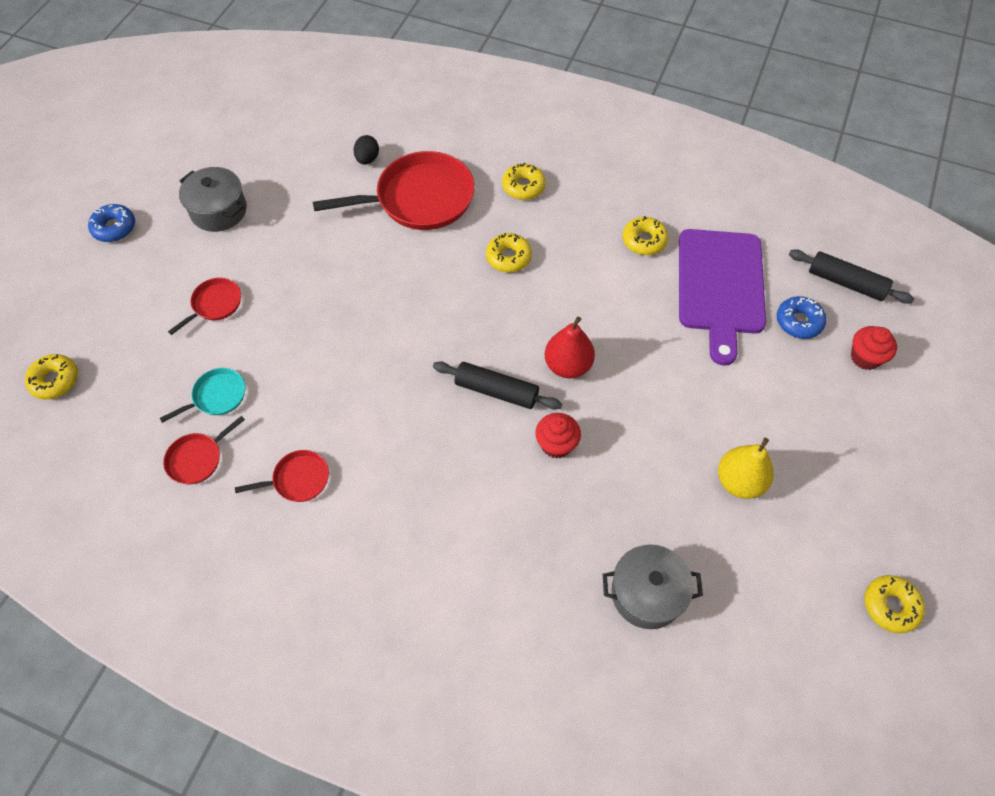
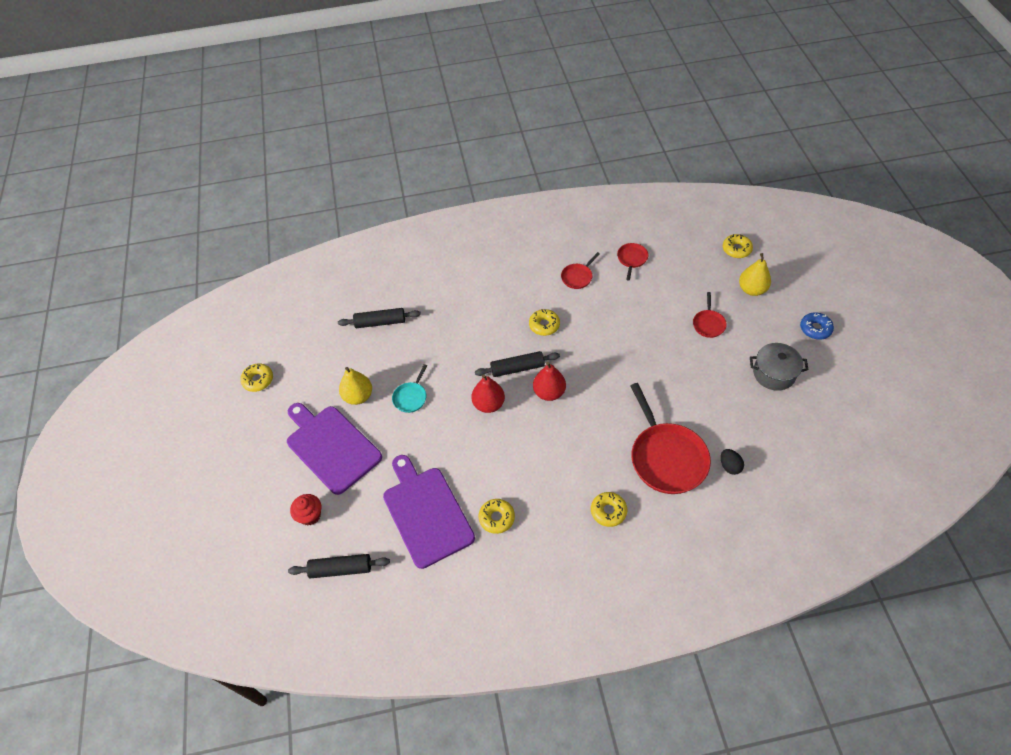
camera: 150 degrees right, 5 degrees down
(113, 314) = (752, 289): none -> yellow pear
(217, 396) = (654, 286): turquoise pan -> turquoise pan (411, 397)
(419, 199) = (666, 457): red pan -> red pan turned 60 degrees counterclockwise
(482, 336) = (549, 392): none -> red pear
(508, 257) = (574, 451): yellow donut -> yellow donut (544, 325)
(556, 444) = (466, 360): red cupcake -> none
(647, 593) = (380, 322): grey pot -> black rolling pin
(798, 322) = (362, 517): blue donut -> none
(807, 429) = (331, 447): none -> purple cutting board

